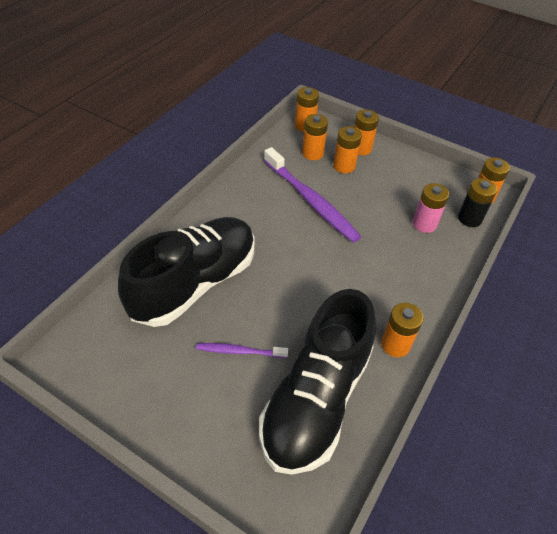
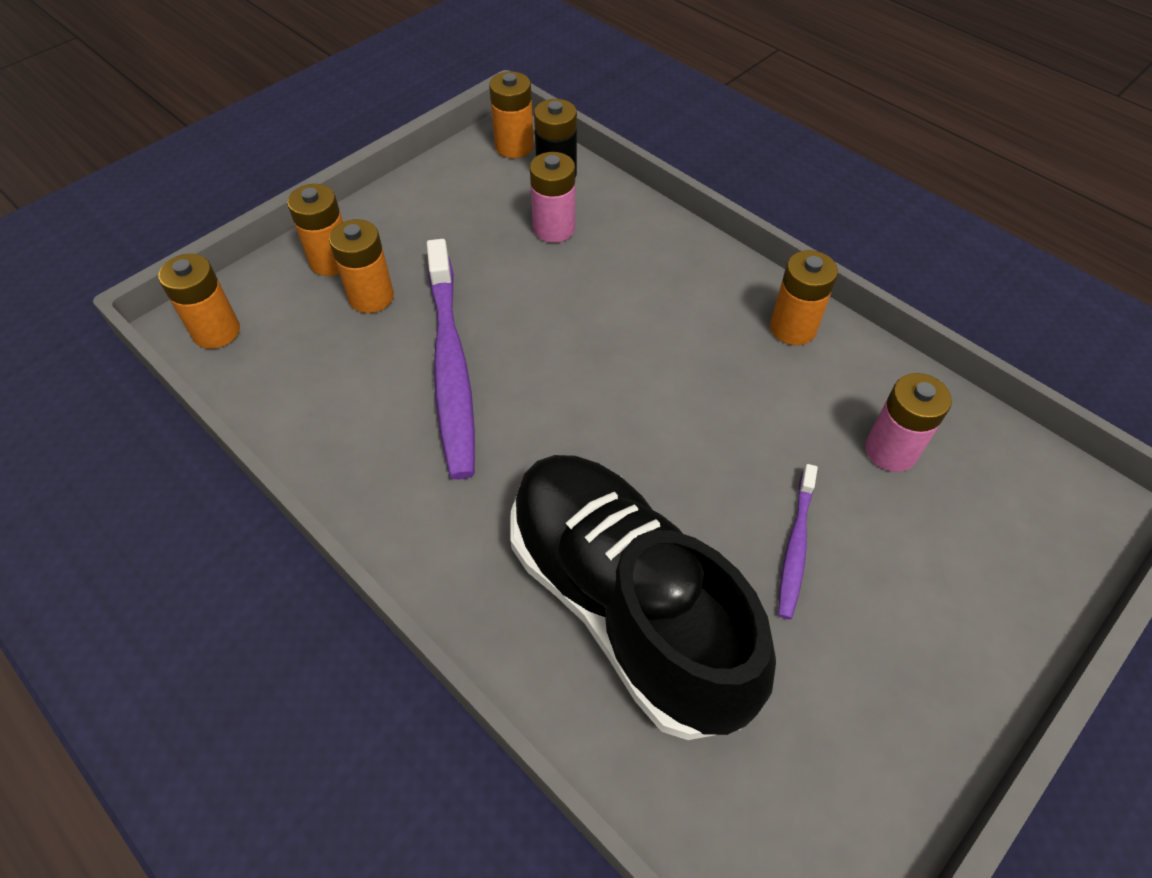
camera: 75 degrees left, 5 degrees up
(311, 201) = (451, 367): purple toothbrush -> purple toothbrush turned 105 degrees clockwise
(312, 153) = (312, 337): orange battery -> none
(316, 399) = (890, 450): black shoe -> pink battery

